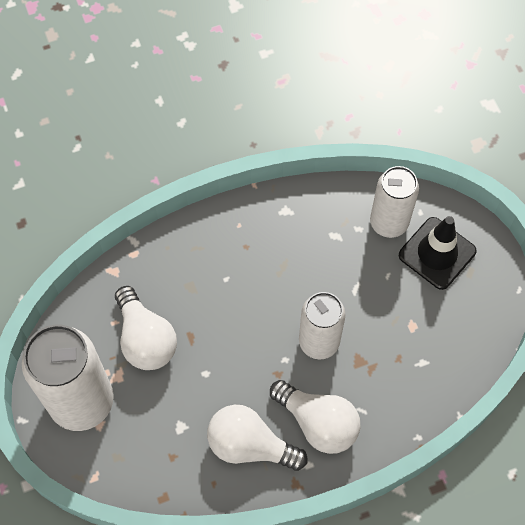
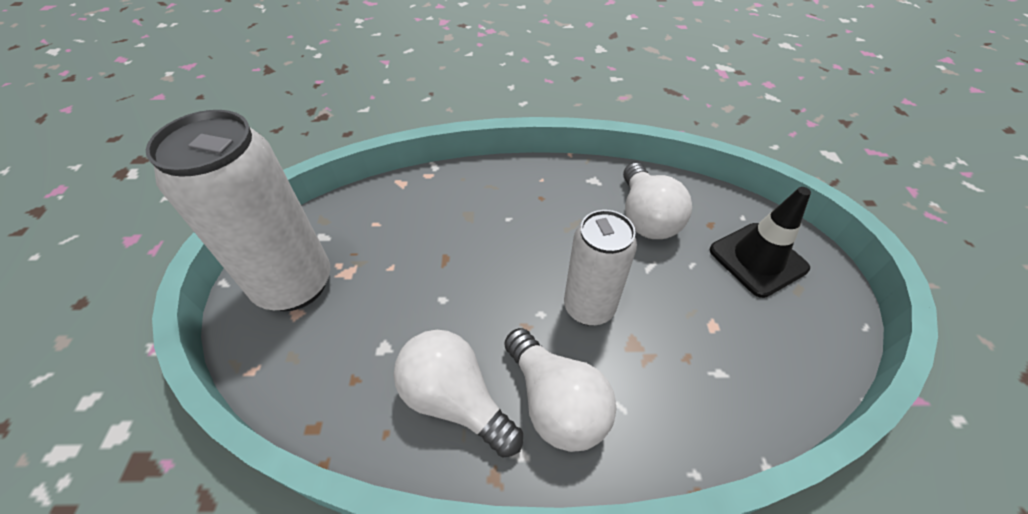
camera: 20 degrees right, 15 degrees down
(145, 339) = (397, 247): white light bulb -> white light bulb (646, 217)
(389, 223) = (704, 217): white can -> none

